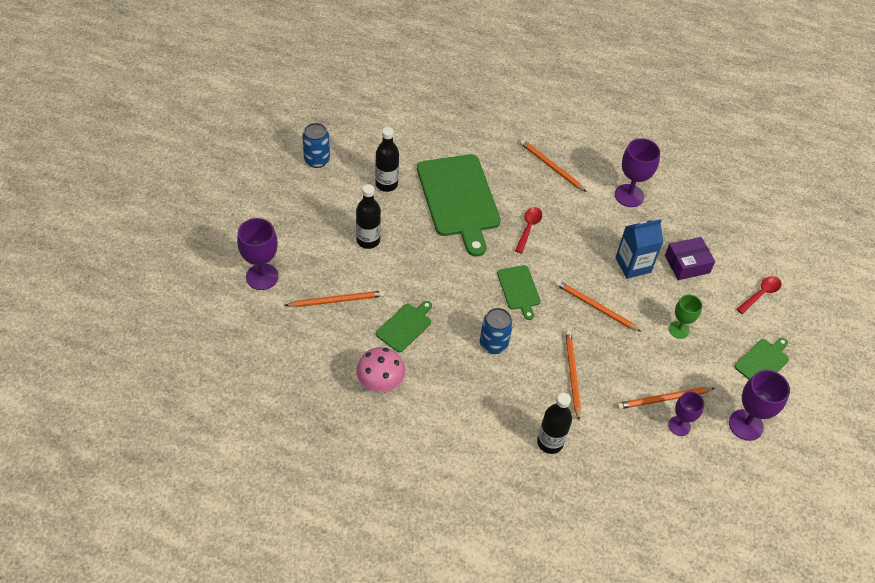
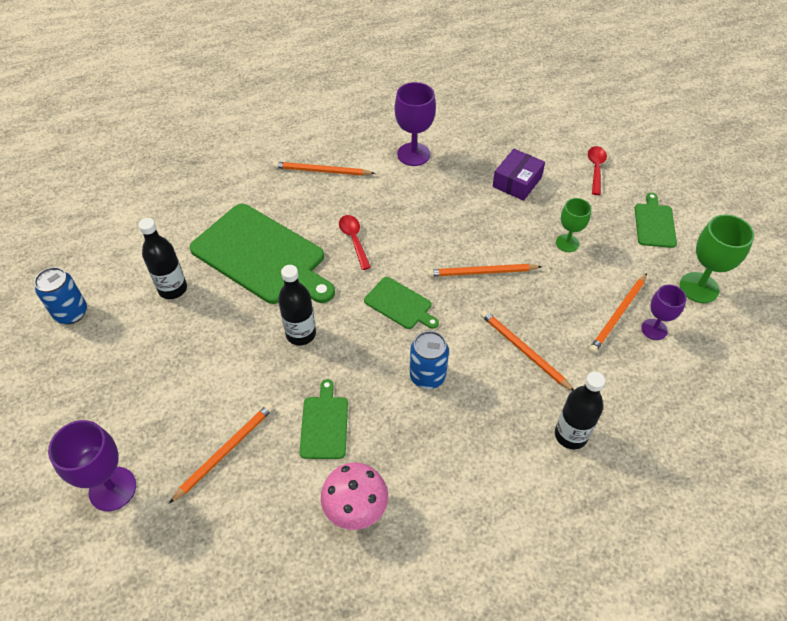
camera: 35 degrees left, 0 degrees up
(368, 240) = (204, 361): black bottle -> black bottle (301, 334)
(633, 265) = (475, 212): blue carton -> none
(746, 425) = (699, 287): purple goblet -> green goblet

